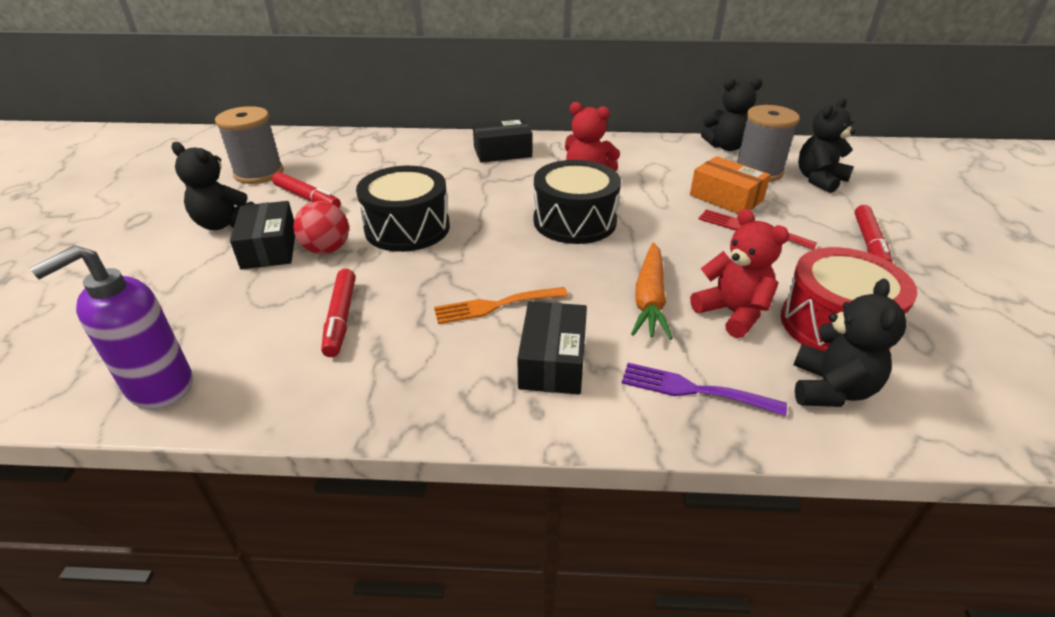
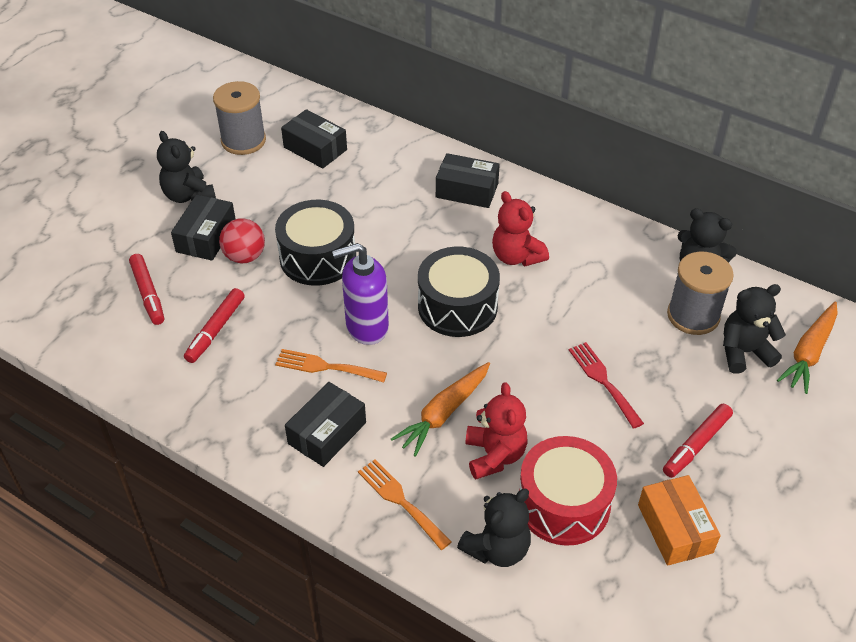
camera: 30 degrees right, 10 degrees up
(159, 387) = (82, 338): purple soap dispenser -> purple soap dispenser (366, 327)
(307, 198) = (263, 188): red marker -> red marker (148, 294)
(338, 161) = (315, 148): none -> black box
(693, 390) = (401, 501): purple fork -> orange fork
(726, 198) = (621, 336): orange box -> orange box (675, 528)
(857, 167) = (809, 353): none -> orange carrot

